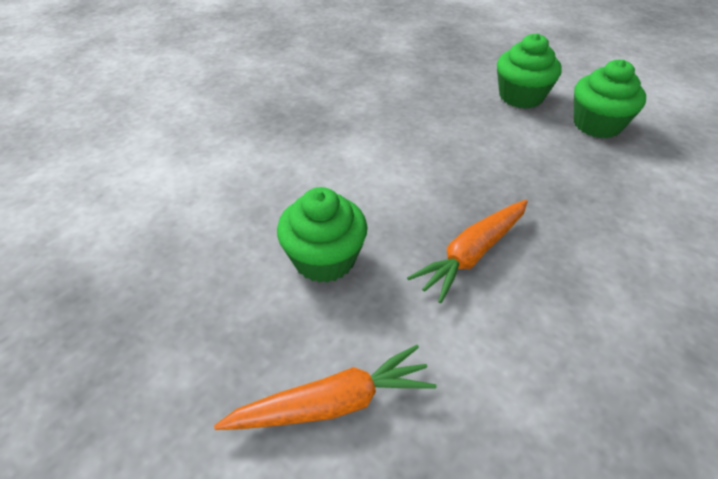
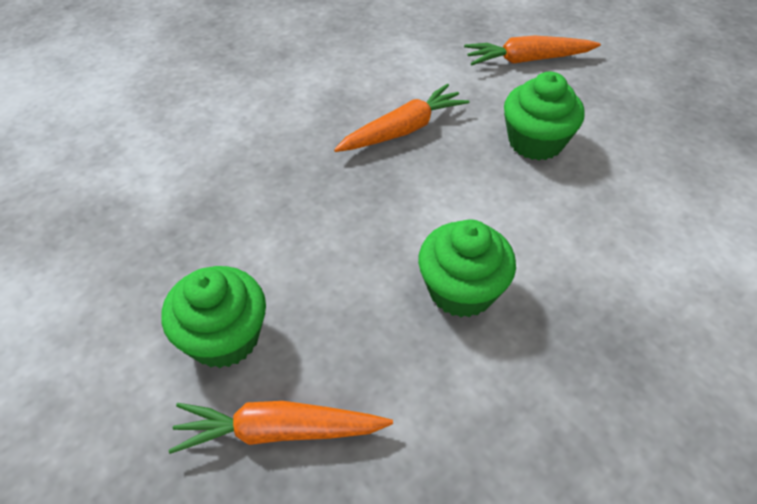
camera: 170 degrees left, 5 degrees up
(463, 70) = (279, 431): none -> orange carrot
(597, 124) = (161, 262): green cupcake -> green cupcake (461, 290)

